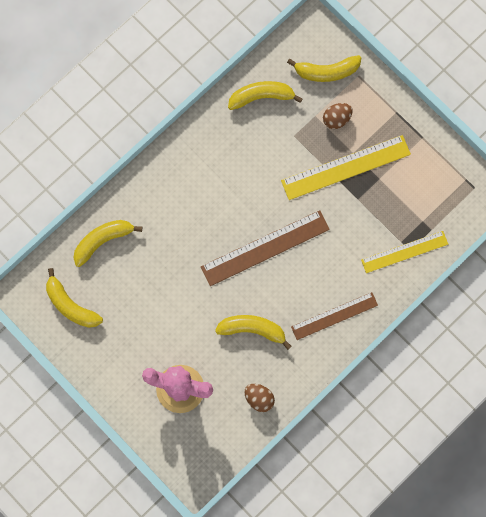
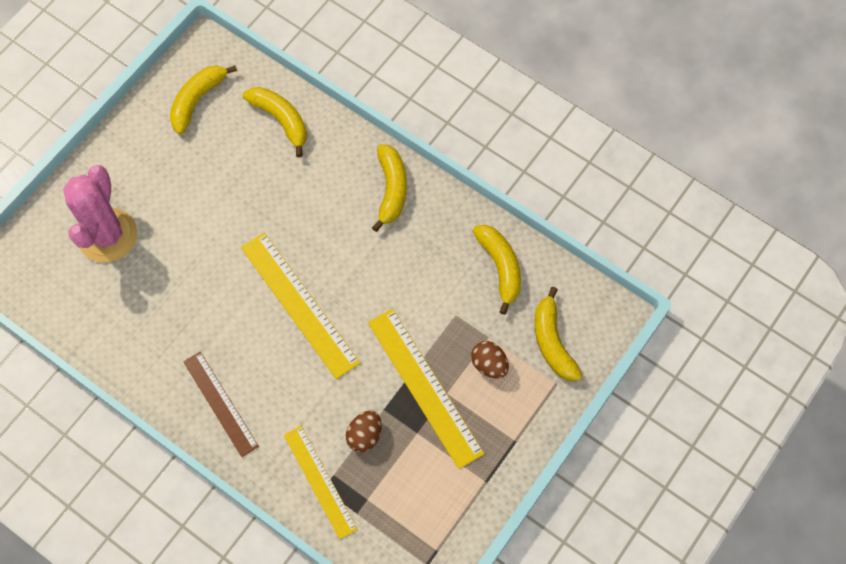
camera: 80 degrees right, 10 degrees down
(252, 329) = (191, 306): yellow banana -> yellow banana (391, 189)
(259, 398) = (103, 328): brown egg -> brown egg (365, 435)
(265, 248) = (299, 304): brown ruler -> yellow ruler

